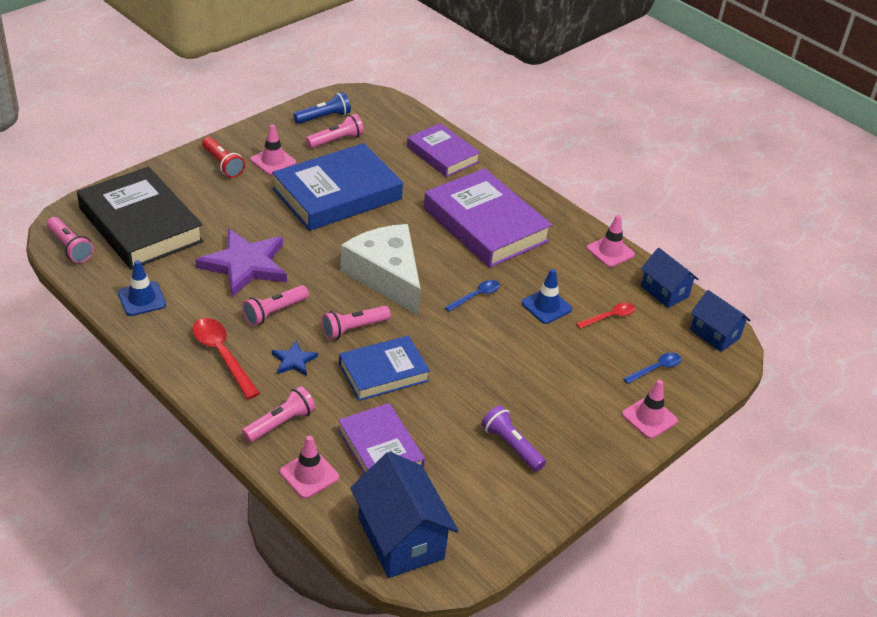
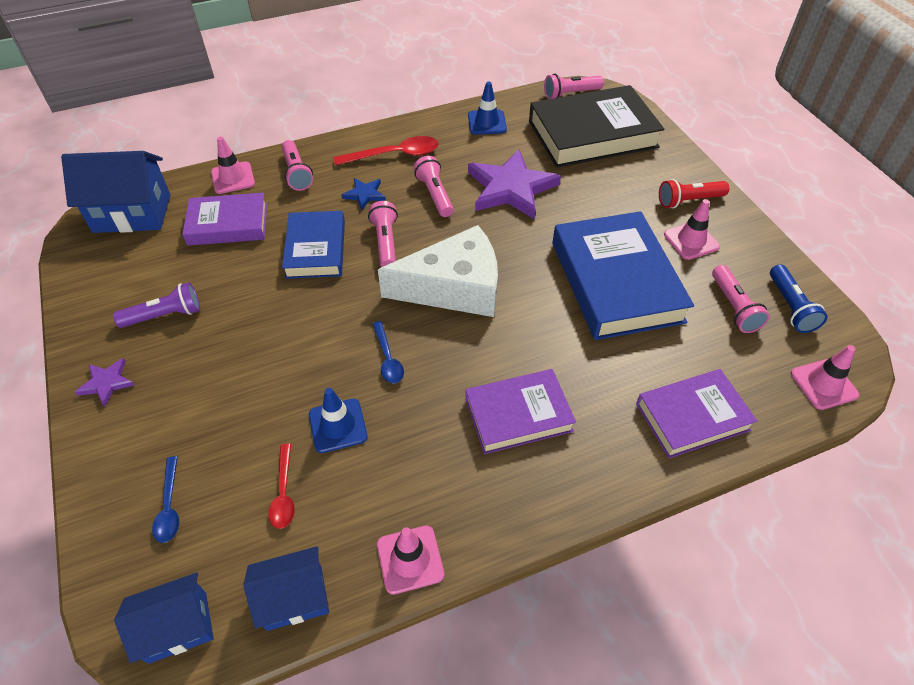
camera: 115 degrees right, 10 degrees up
(485, 225) = (518, 415): purple book -> purple book, size x0.61
(594, 451) = (106, 383): none -> purple star
(649, 418) = (108, 459): pink traffic cone -> pink traffic cone (823, 384)

